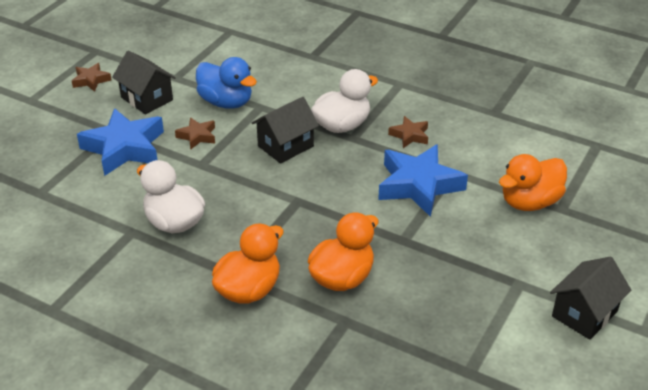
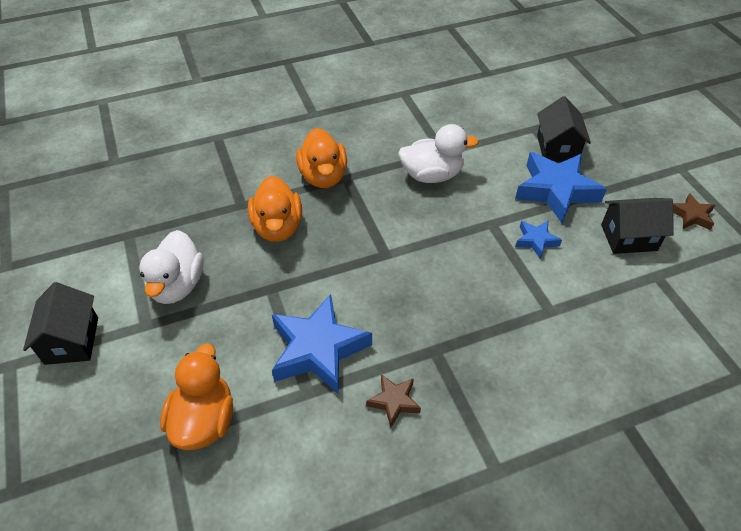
camera: 130 degrees right, 10 degrees up
(197, 136) = (536, 241): brown star -> blue star
(226, 102) = (579, 289): blue duck -> none
(285, 146) = (467, 291): black house -> black house (557, 148)
(342, 125) = (462, 355): white duck -> white duck (177, 285)

